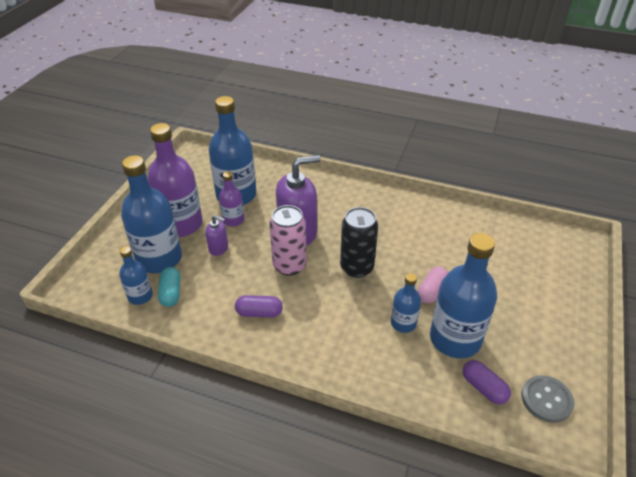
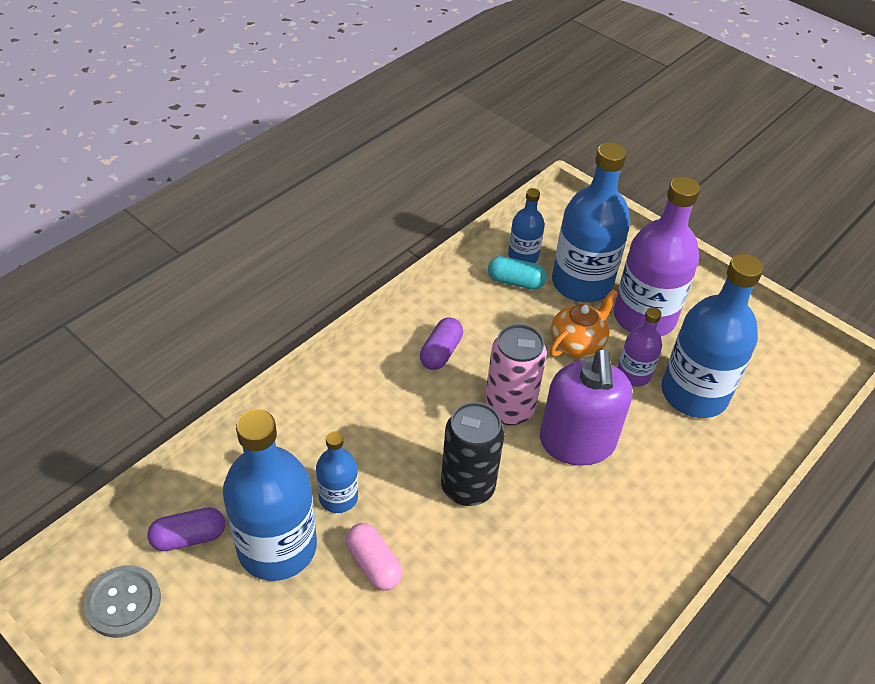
camera: 110 degrees right, 5 degrees up
(218, 248) = (578, 343): purple soap dispenser -> orange teapot

